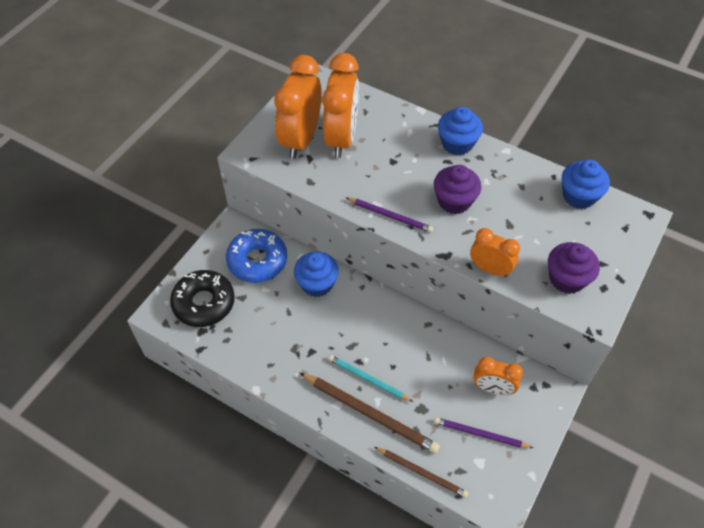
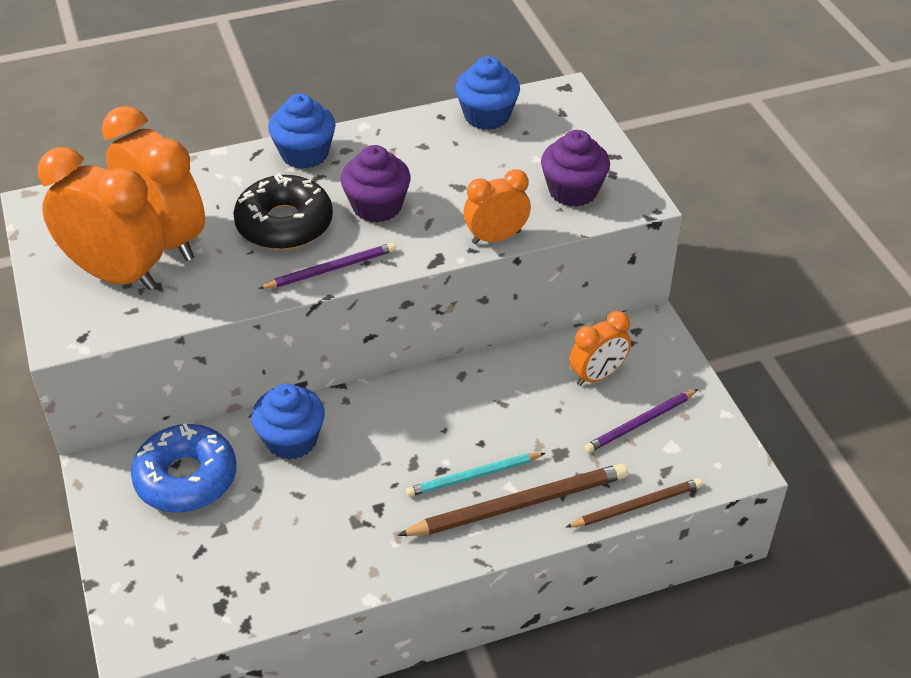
camera: 50 degrees left, 10 degrees down
(204, 303) = (181, 577): black donut -> black donut (284, 224)
(301, 139) = (116, 275): orange clock -> orange clock turned 150 degrees clockwise

